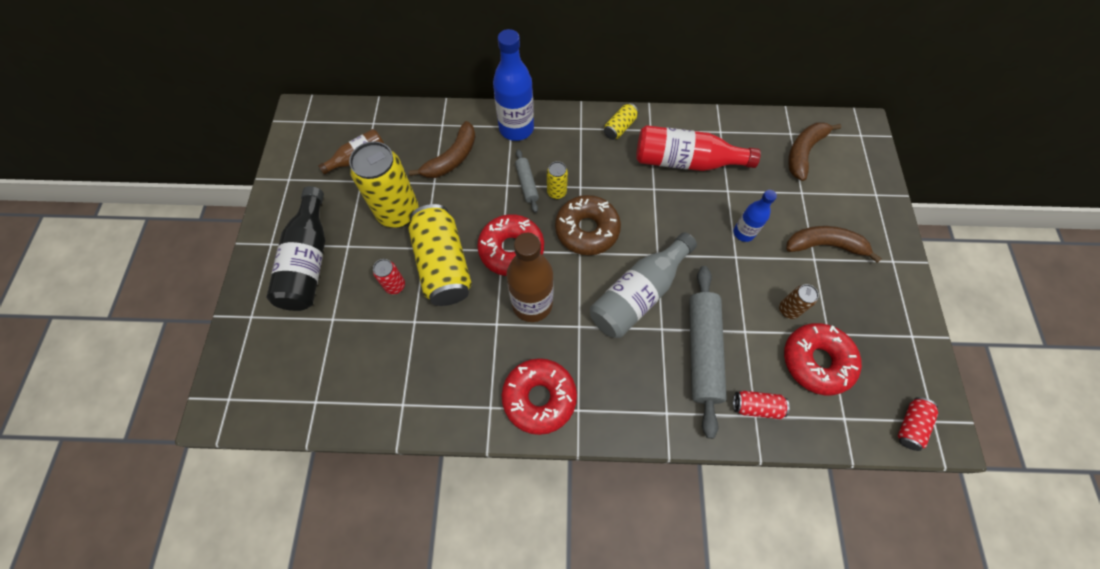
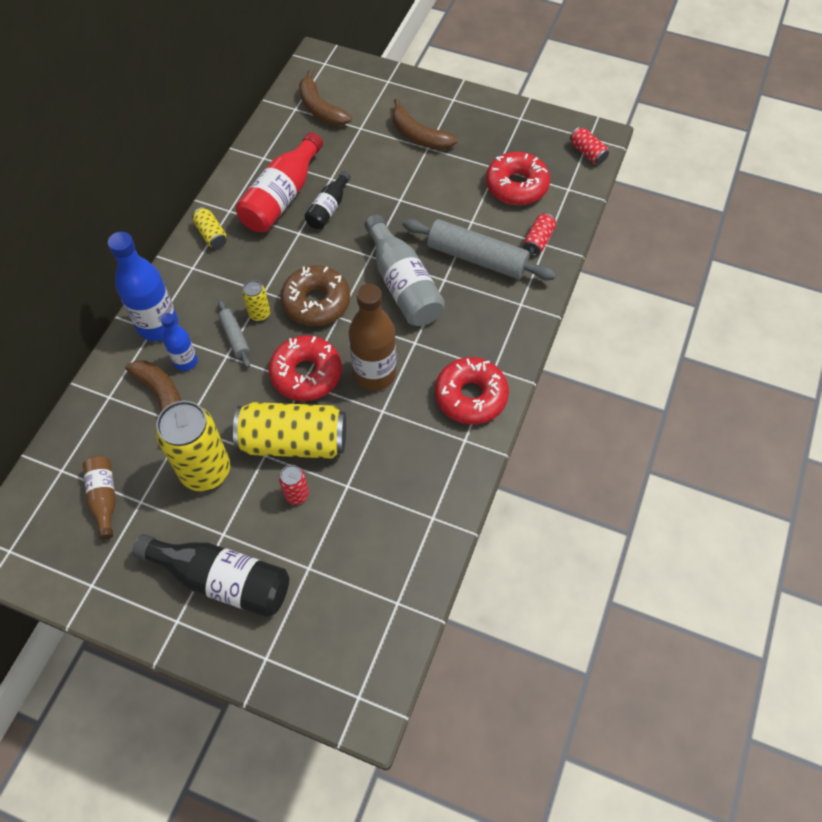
camera: 70 degrees left, 5 degrees down
(527, 184) = (235, 337): grey rolling pin -> grey rolling pin turned 60 degrees clockwise
(693, 202) = (328, 208): none -> black bottle
(743, 233) = (379, 184): blue bottle -> blue bottle (185, 361)
(788, 310) = (465, 184): brown can -> none
(824, 245) = (418, 135): brown banana -> brown banana turned 75 degrees counterclockwise

